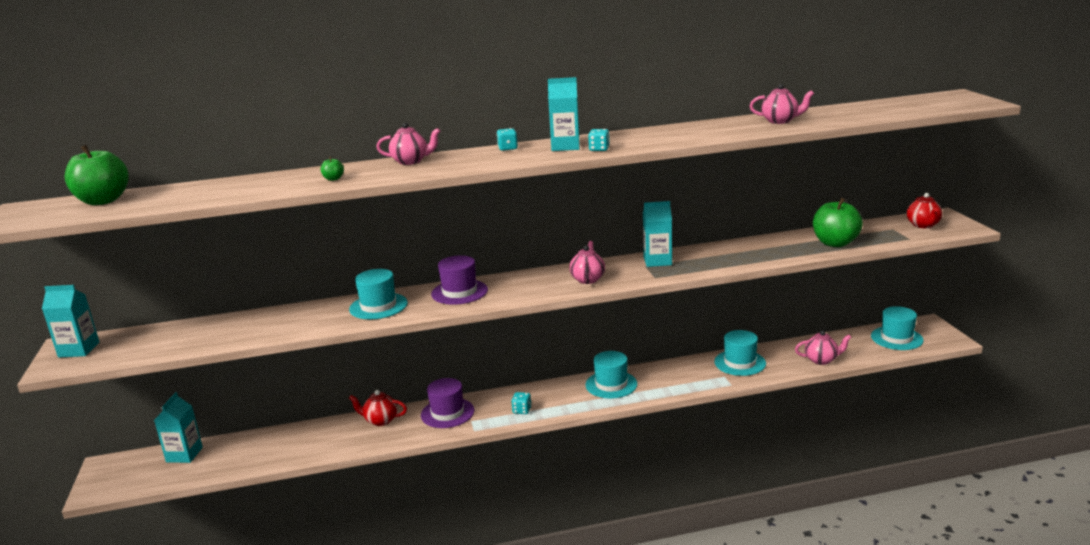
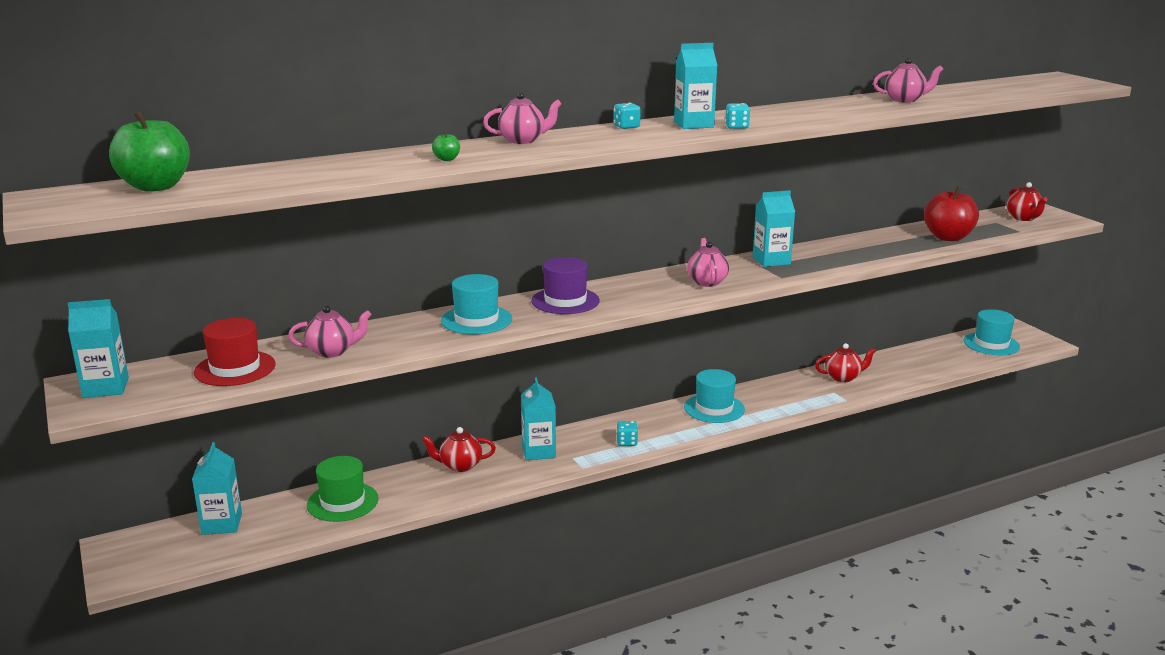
camera: 15 degrees left, 0 degrees up
(175, 339) = (235, 368): none -> red hat
(278, 444) = (342, 502): none -> green hat
(447, 413) = (538, 451): purple hat -> turquoise carton
(740, 363) = (843, 377): turquoise hat -> red teapot
(821, 360) = (927, 370): pink teapot -> pink teapot (332, 351)
(835, 243) = (948, 237): green apple -> red apple

